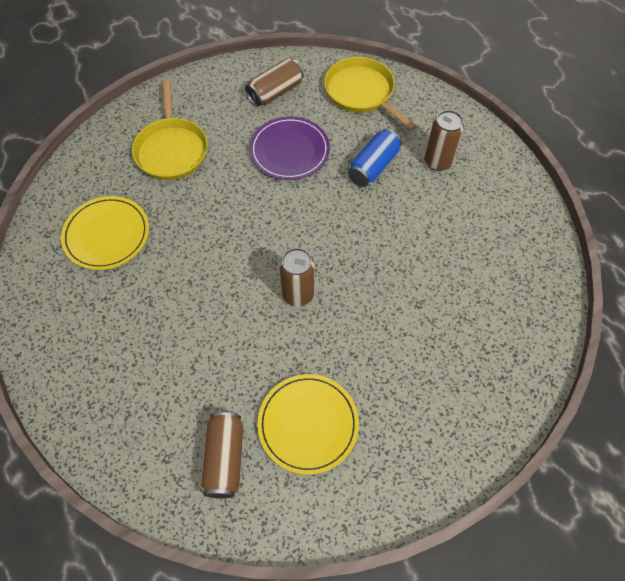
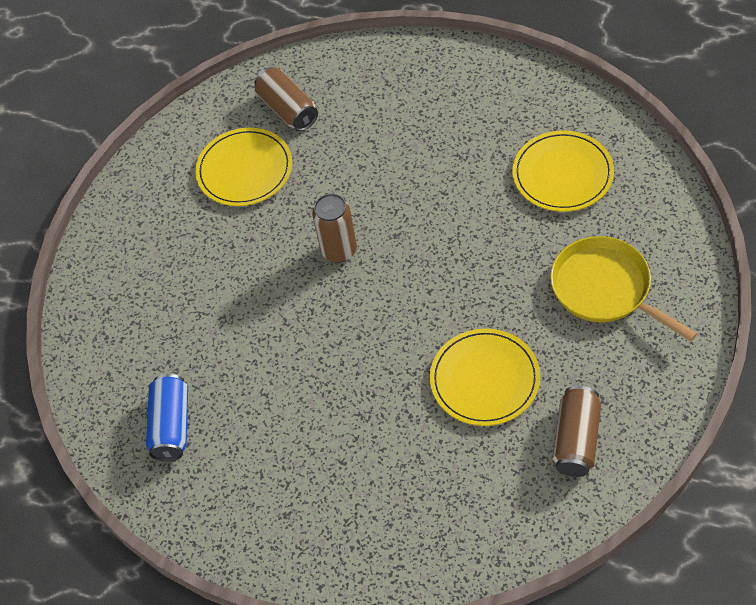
camera: 150 degrees right, 5 degrees down
(289, 150) = (485, 379): purple plate -> yellow plate
(361, 93) = (476, 518): yellow pan -> none
(373, 167) = (378, 427): blue can -> blue can (171, 426)
(438, 162) = (312, 488): brown can -> none

